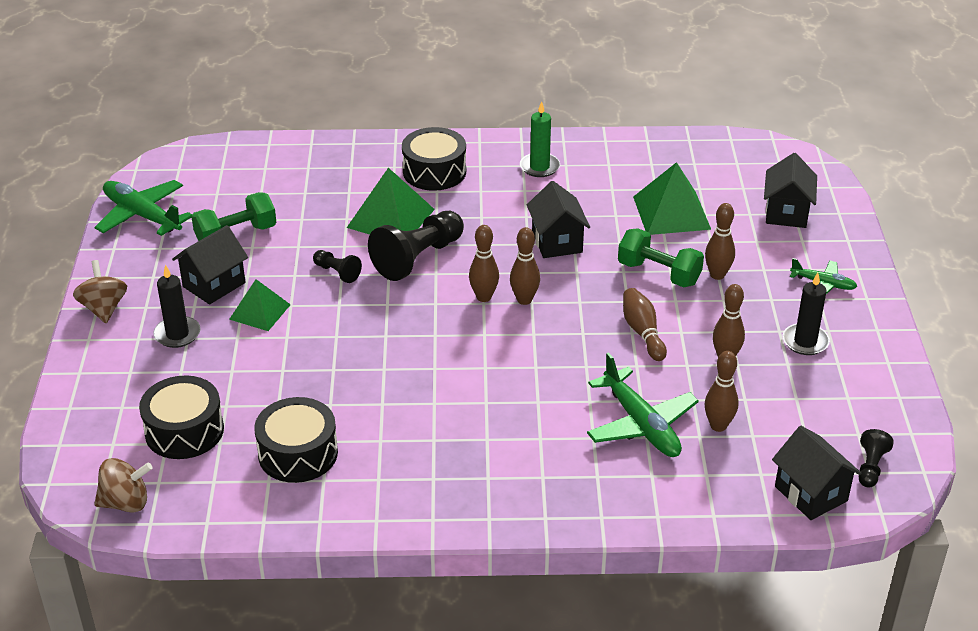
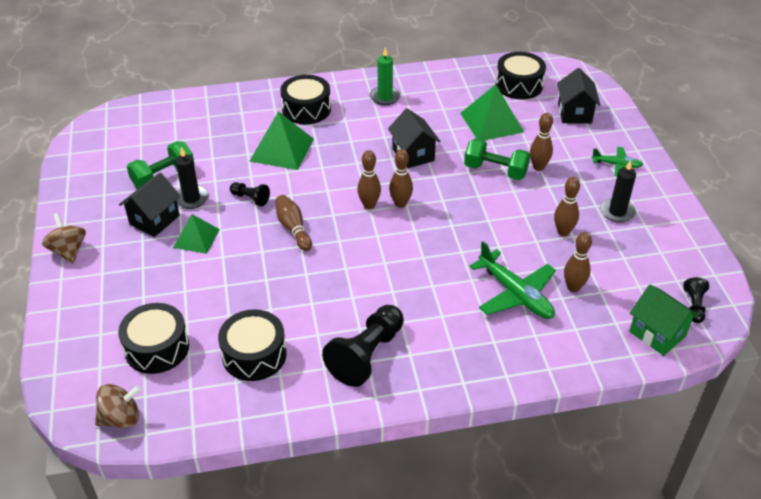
camera: 10 degrees left, 5 degrees up
(142, 215) = (84, 169): green plane -> none
(177, 334) = (133, 265): black candle -> black candle (191, 198)
(418, 258) = (310, 179): black pawn -> black pawn (367, 355)
(642, 332) = (496, 219): brown bowling pin -> brown bowling pin (293, 228)
(722, 169) = (519, 85): none -> black drum
(810, 493) = (657, 334): black house -> green house

